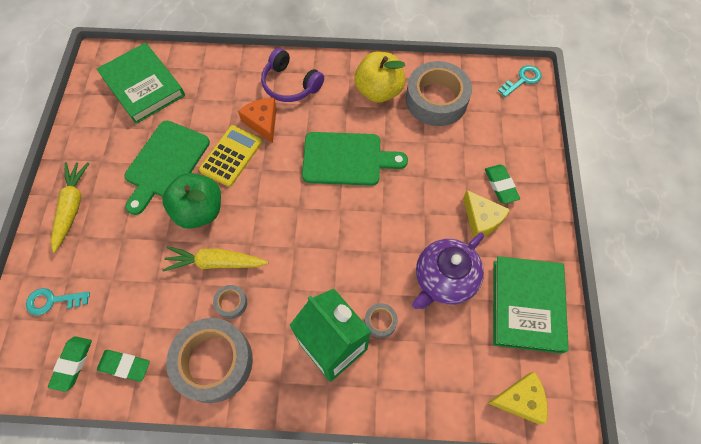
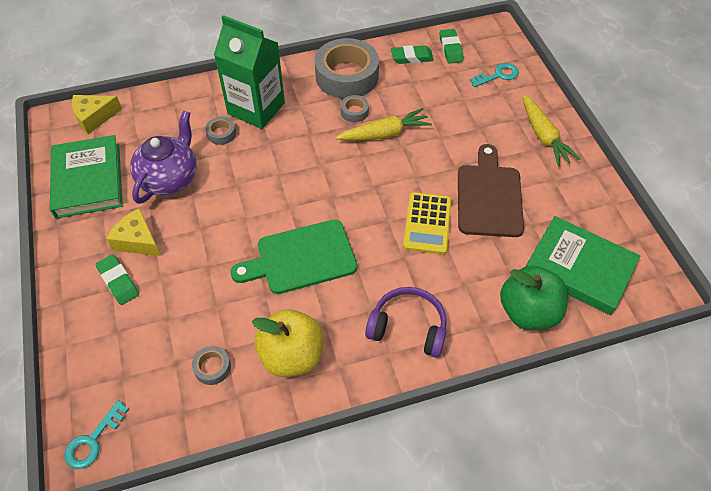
camera: 160 degrees right, 10 degrees down
(165, 163) = (489, 197): green cutting board -> brown cutting board
(199, 211) = (426, 167): green apple -> green apple (528, 312)
(262, 122) = (415, 269): orange cheese -> none
(436, 100) = (212, 367): grey tape -> grey tape, size x0.43

